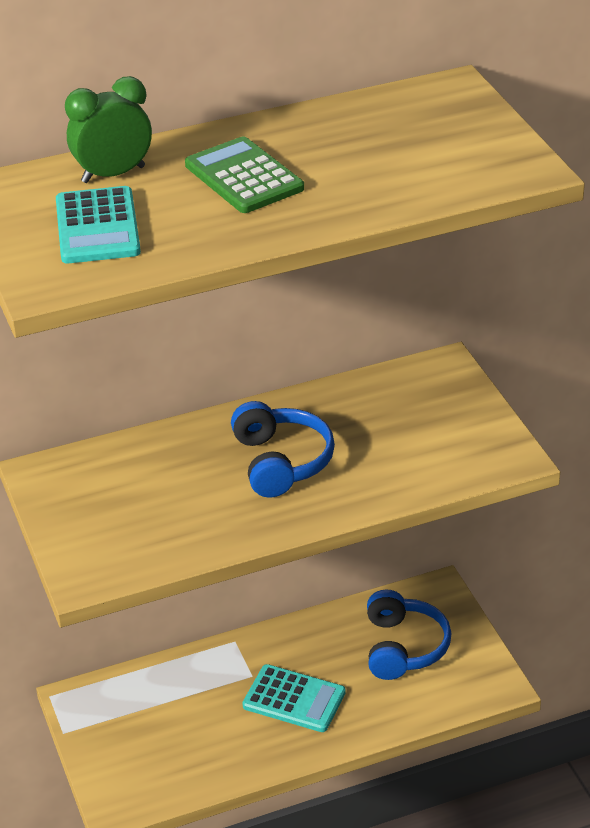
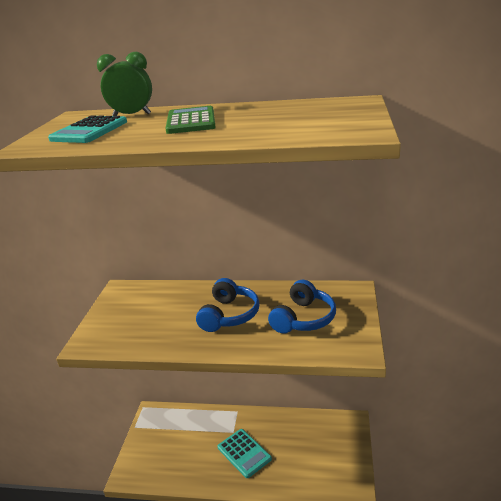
camera: 30 degrees right, 10 degrees down
(403, 647) = (316, 446): blue headphones -> blue headphones (303, 318)

